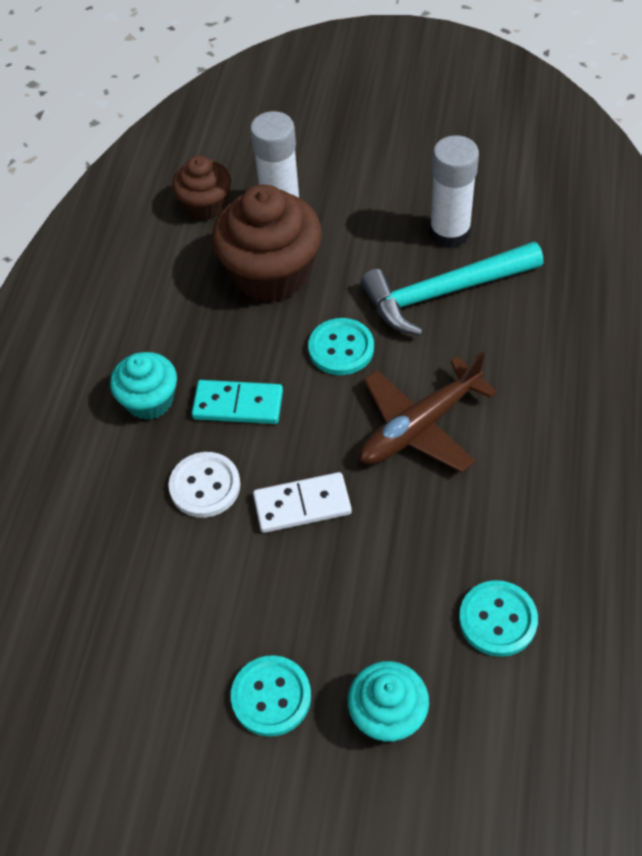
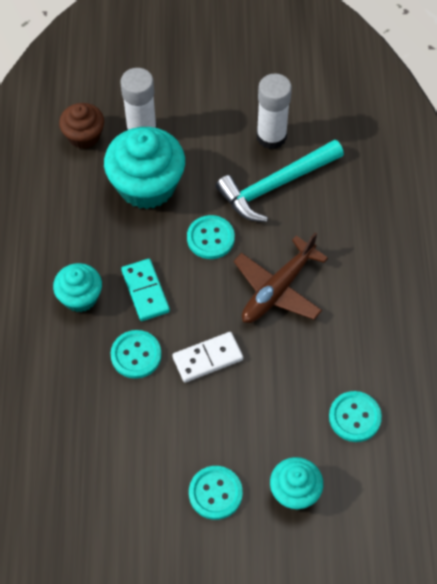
camera: 15 degrees left, 5 degrees up
(205, 486) = (136, 355): white button -> turquoise button
(238, 404) = (145, 291): turquoise domino -> turquoise domino turned 75 degrees clockwise
(271, 273) = (147, 185): brown cupcake -> turquoise cupcake

